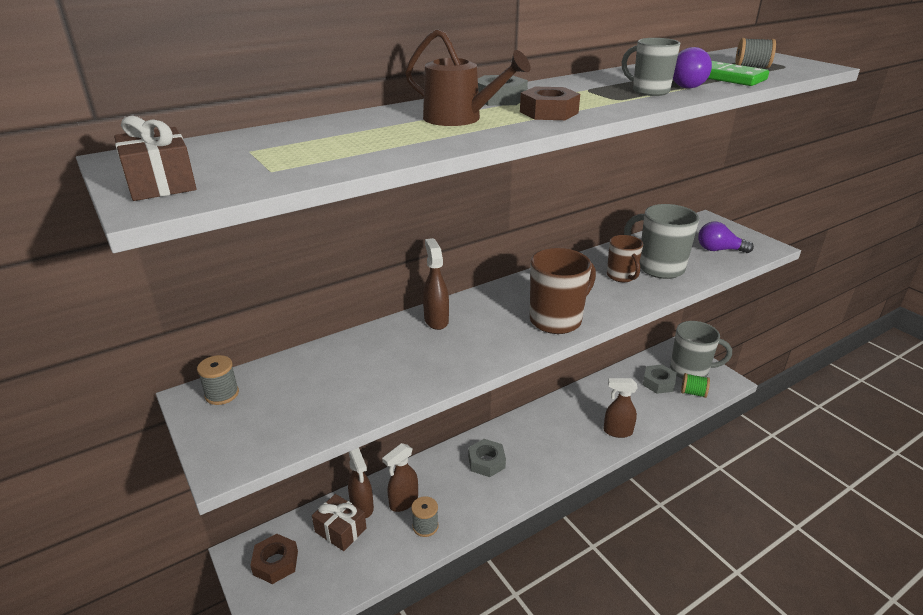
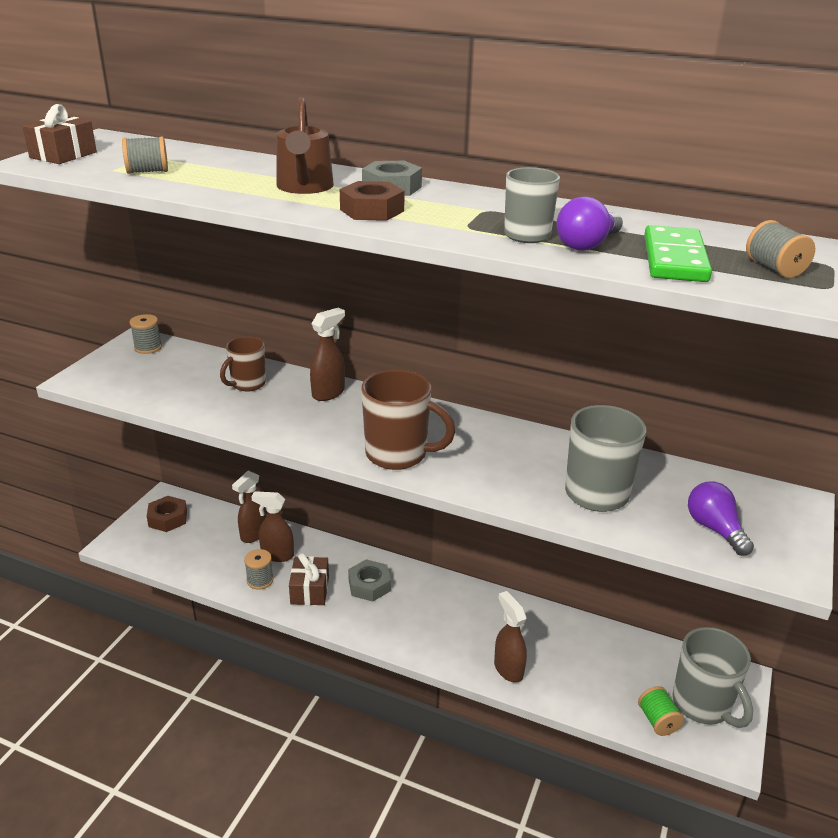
camera: 55 degrees right, 0 degrees up
(309, 158) = (148, 172): none -> grey spool
(340, 530) = (221, 535): brown gift -> brown gift (310, 590)
(621, 276) = (540, 471): brown mug -> brown mug (247, 384)
(658, 383) = (640, 679): grey nut -> none

